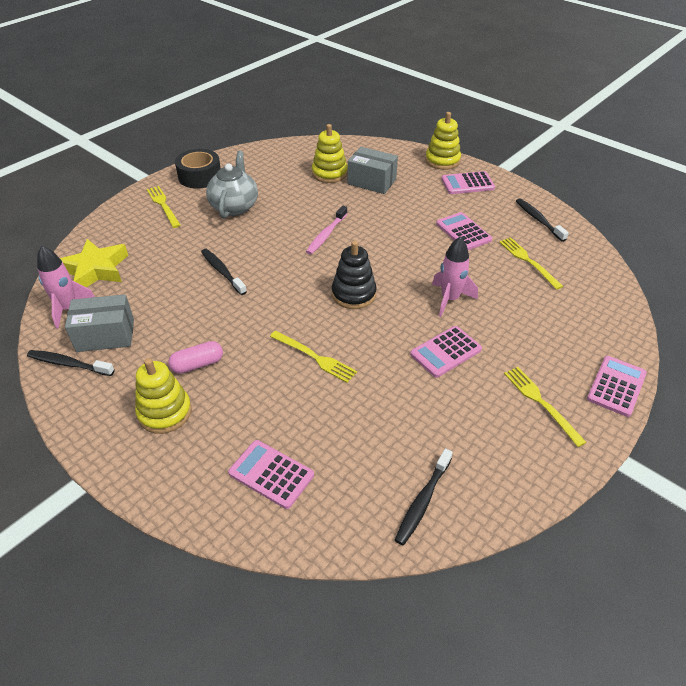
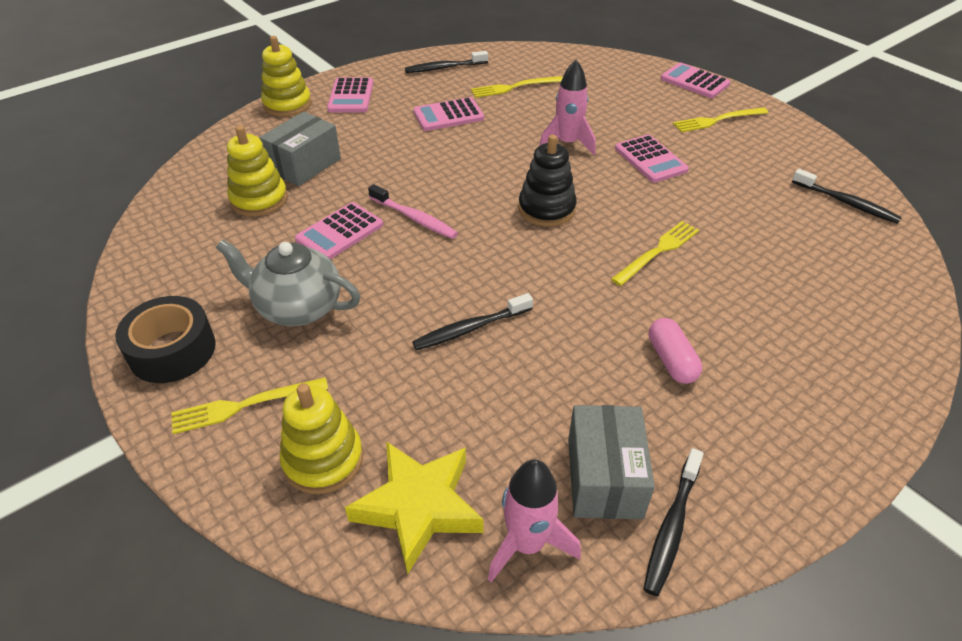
camera: 80 degrees left, 0 degrees up
(165, 412) = (762, 396): yellow stacking toy -> yellow stacking toy (323, 459)
(271, 474) = (840, 300): pink calculator -> pink calculator (340, 232)

